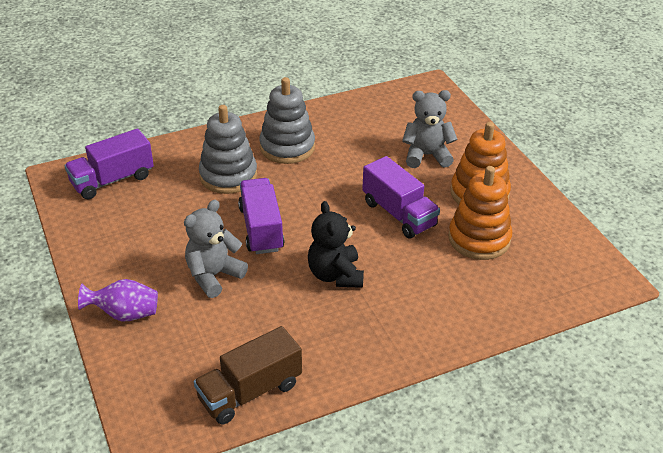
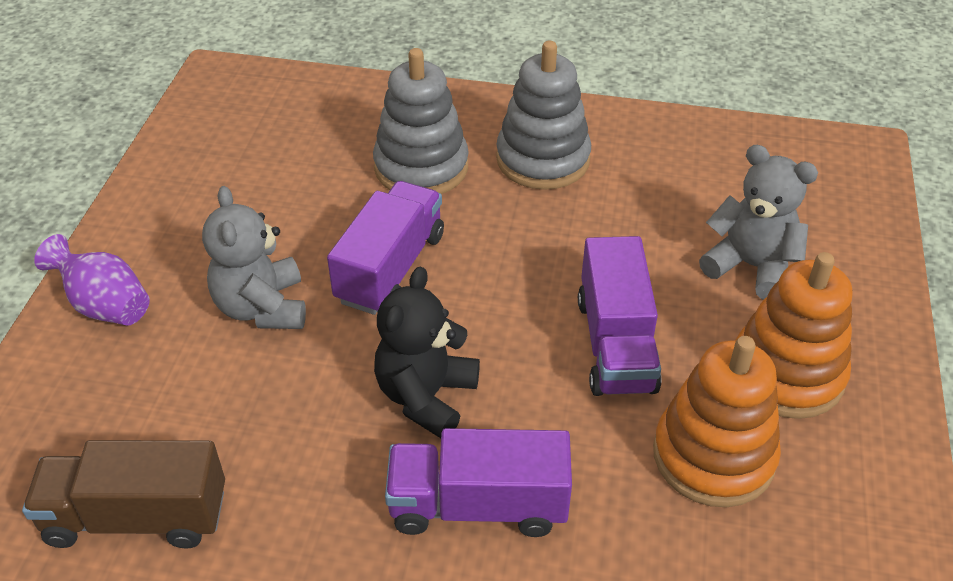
camera: 35 degrees right, 5 degrees up
(112, 180) = (272, 109): purple truck -> purple truck (478, 505)
(214, 276) = (262, 308): grey teddy bear -> grey teddy bear turned 90 degrees counterclockwise

